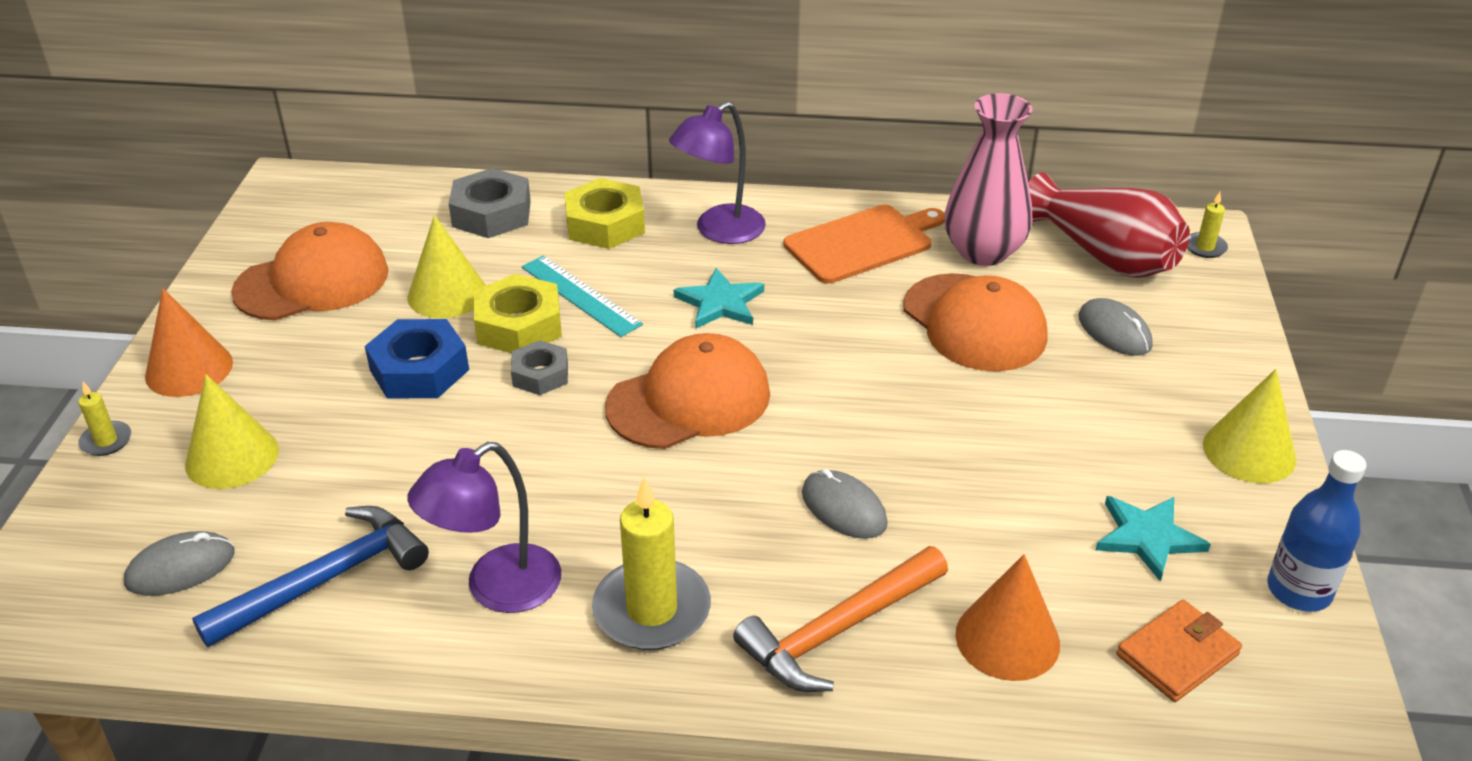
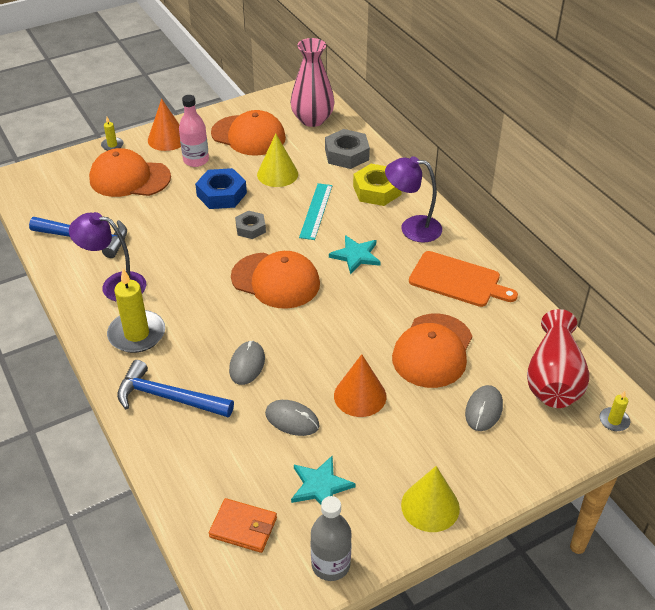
camera: 55 degrees right, 5 degrees up
(180, 568) = (65, 201): grey mouse -> grey mouse (292, 420)
(232, 457) = (129, 178): yellow cone -> orange cap
(294, 361) = (196, 160): none -> pink bottle
(519, 325) = (277, 205): yellow nut -> none
(837, 630) = (168, 397): orange hammer -> blue hammer
(983, 252) = (501, 328): pink vase -> pink vase (312, 119)
(1007, 639) = (206, 458): orange cone -> orange cone (360, 396)
(1299, 590) = (330, 565): blue bottle -> grey bottle

